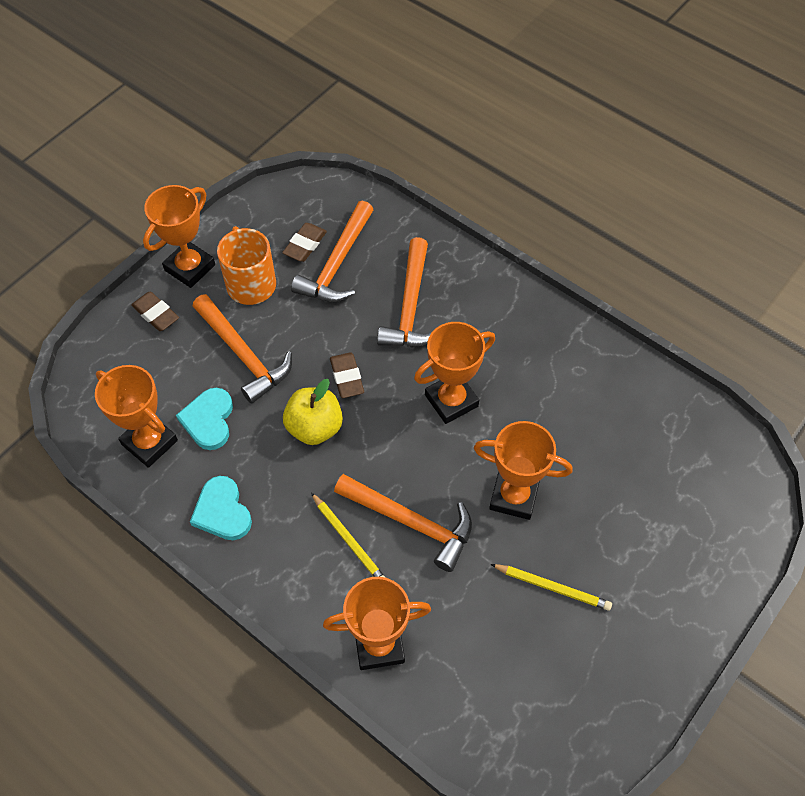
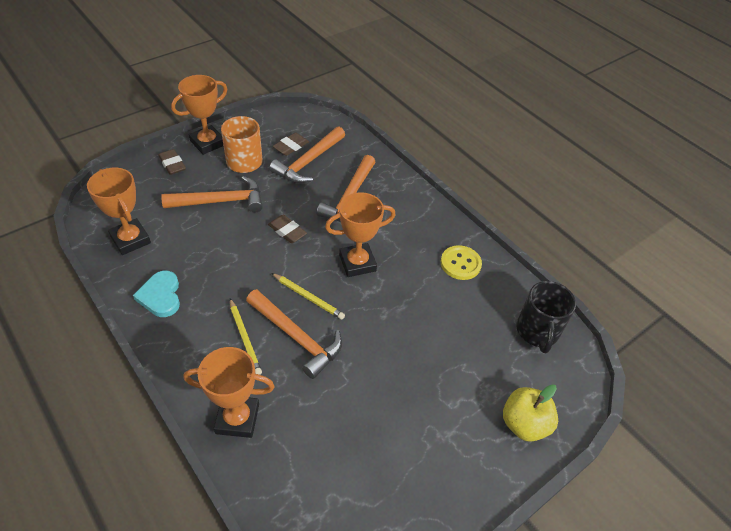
camera: 10 degrees right, 10 degrees down
(208, 420) = (178, 235): turquoise heart -> none
(243, 354) = (221, 201): orange hammer -> orange hammer turned 75 degrees counterclockwise
(314, 427) = (251, 257): yellow apple -> yellow apple (524, 424)
(347, 377) = (287, 231): brown eraser -> brown eraser turned 45 degrees counterclockwise
(514, 496) = (382, 338): orange trophy -> none
(552, 587) = (390, 411): yellow pencil -> yellow pencil (308, 297)
(579, 368) = (460, 264): none -> yellow button
(695, 438) = (537, 331): none -> black mug

